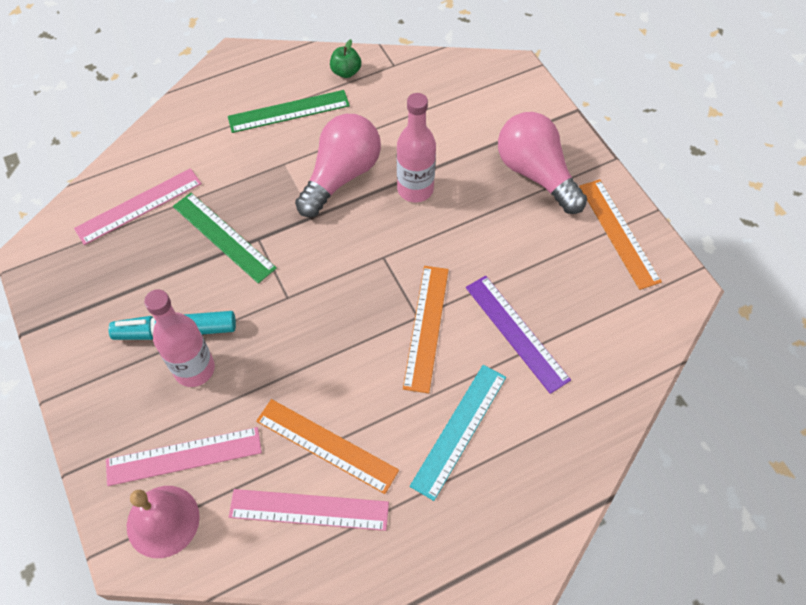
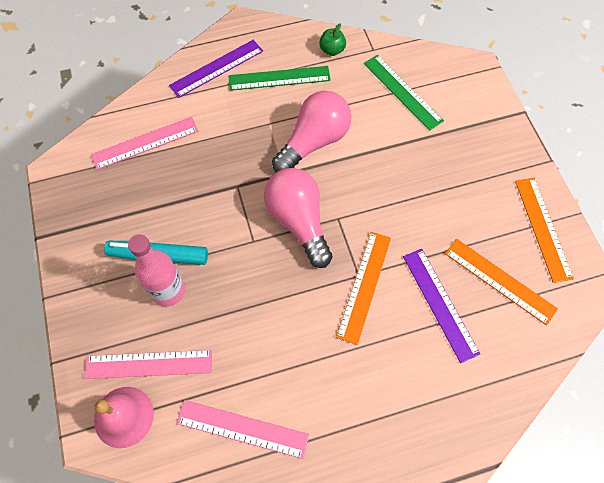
camera: 10 degrees right, 5 degrees up
(212, 110) = (216, 68): none -> purple ruler
(223, 237) = (209, 180): green ruler -> green ruler (402, 92)
(326, 445) = (265, 375): orange ruler -> orange ruler (500, 280)
(415, 189) = (374, 162): pink bottle -> none
(459, 430) = (377, 381): turquoise ruler -> none
(536, 174) = (479, 164): pink light bulb -> pink light bulb (299, 221)

